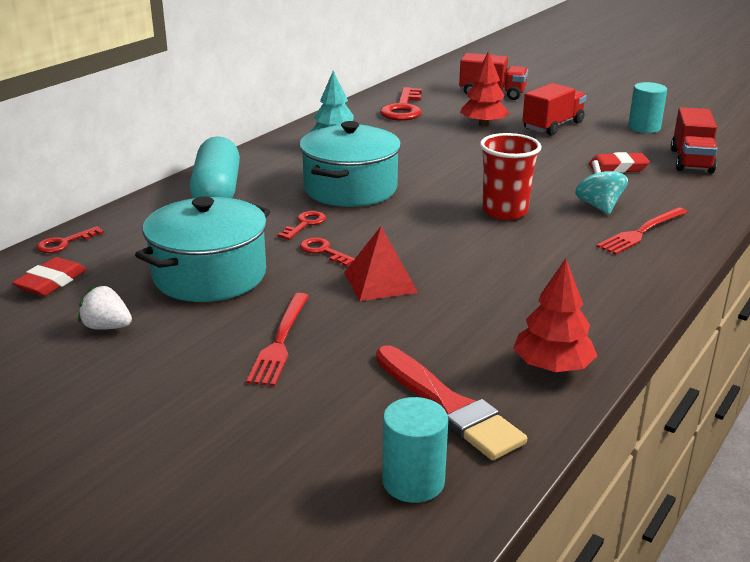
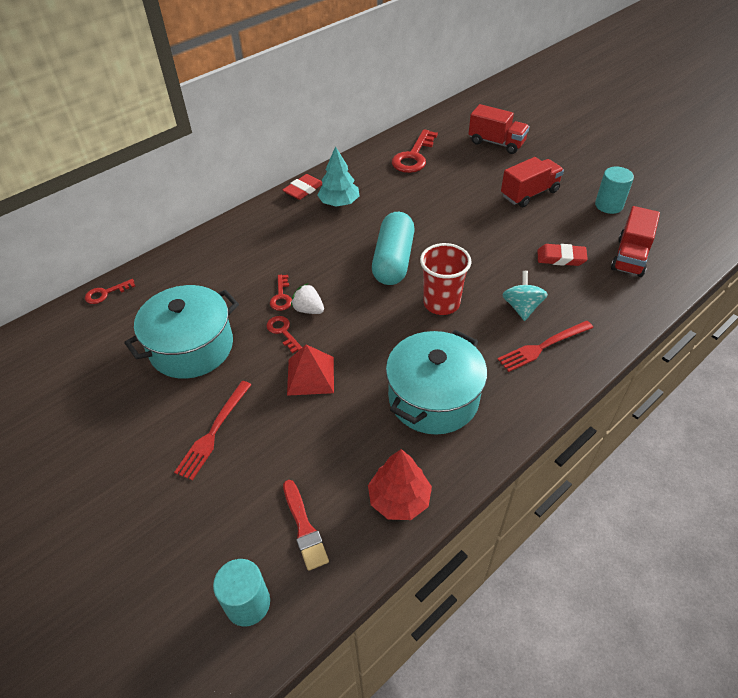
camera: 15 degrees right, 20 degrees up
(51, 282) = (83, 337): red eraser -> red eraser (303, 190)
(107, 327) = (103, 394): white strawberry -> white strawberry (308, 309)
(217, 191) = (231, 247): turquoise capsule -> turquoise capsule (393, 260)
(305, 224) = (281, 296): red key -> red key turned 135 degrees clockwise
(350, 189) = (331, 257): turquoise pot -> turquoise pot (433, 398)
(448, 406) = (304, 528): red brush -> red brush, size x0.65
(483, 124) = (471, 185): red tree -> none

